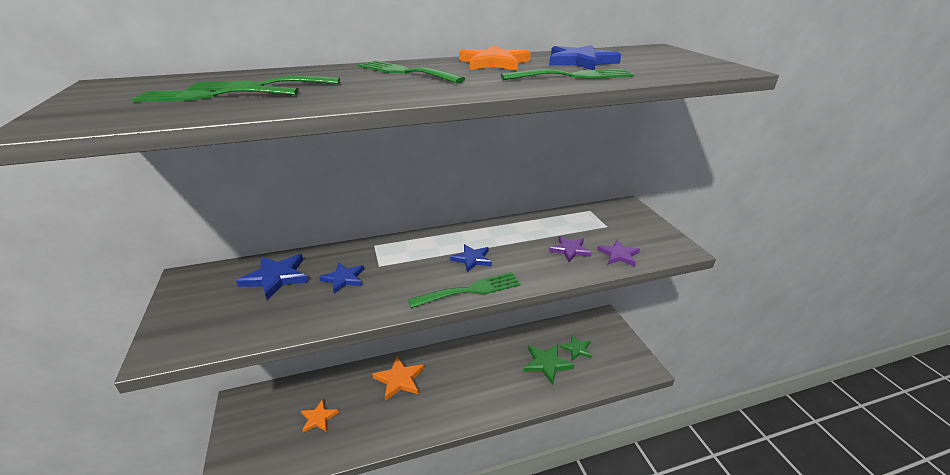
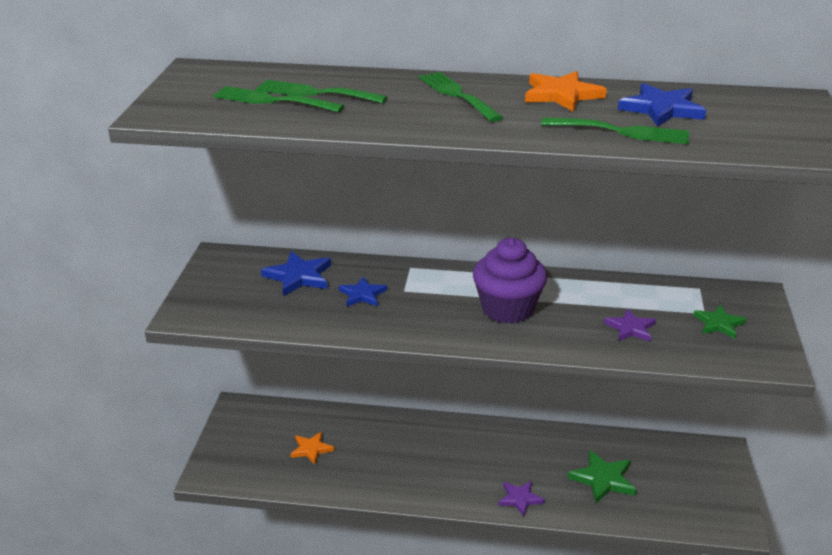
camera: 25 degrees right, 0 degrees up
(399, 379) = (413, 439): orange star -> none
(470, 290) = (485, 340): green fork -> none
(472, 259) = (507, 309): blue star -> purple cupcake
(577, 349) = (655, 475): green star -> green star (719, 324)
(618, 255) = (687, 349): purple star -> purple star (520, 499)

